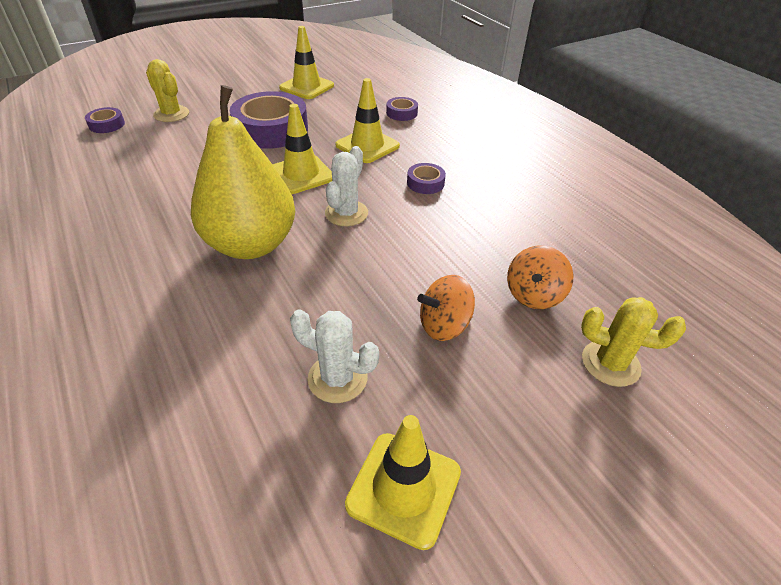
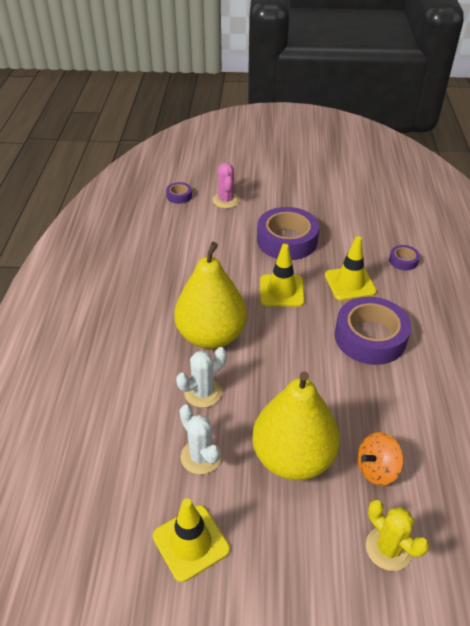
camera: 35 degrees right, 0 degrees up
(171, 114) = (226, 200): yellow cactus -> pink cactus
(307, 87) = (343, 206): yellow traffic cone -> none
(346, 213) = (290, 338): white cactus -> white cactus (203, 392)
(425, 183) = (370, 337): purple tape -> purple tape, size x2.20
(444, 325) = (293, 457): orange spinning top -> yellow pear

